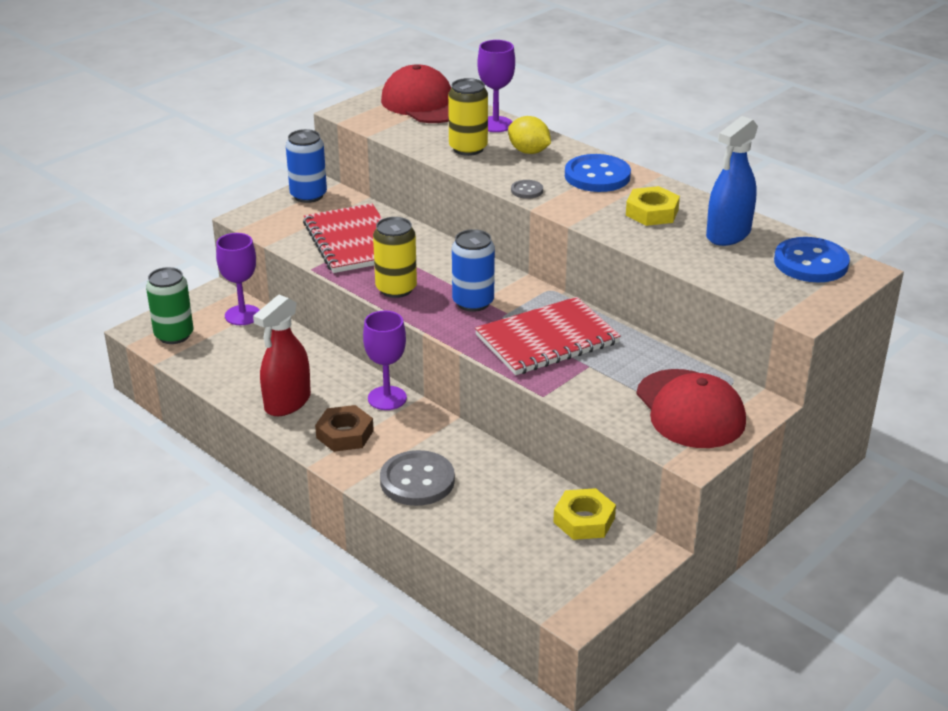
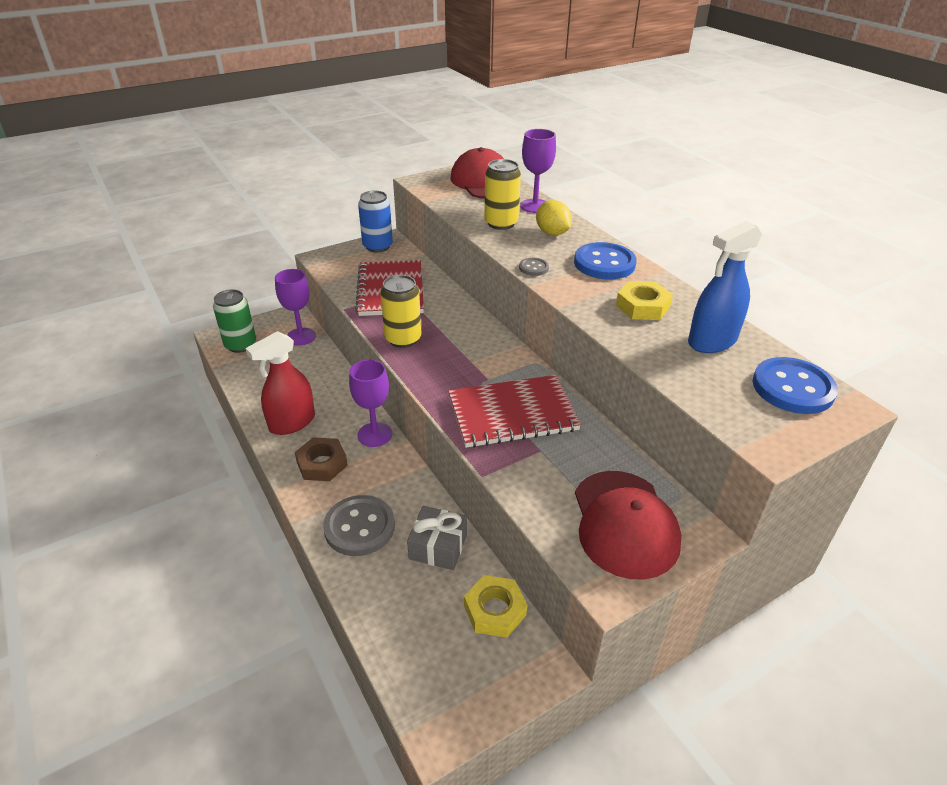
camera: 15 degrees right, 5 degrees up
(473, 302) = (462, 363): blue can -> none
(505, 482) = (438, 546): none -> grey gift

